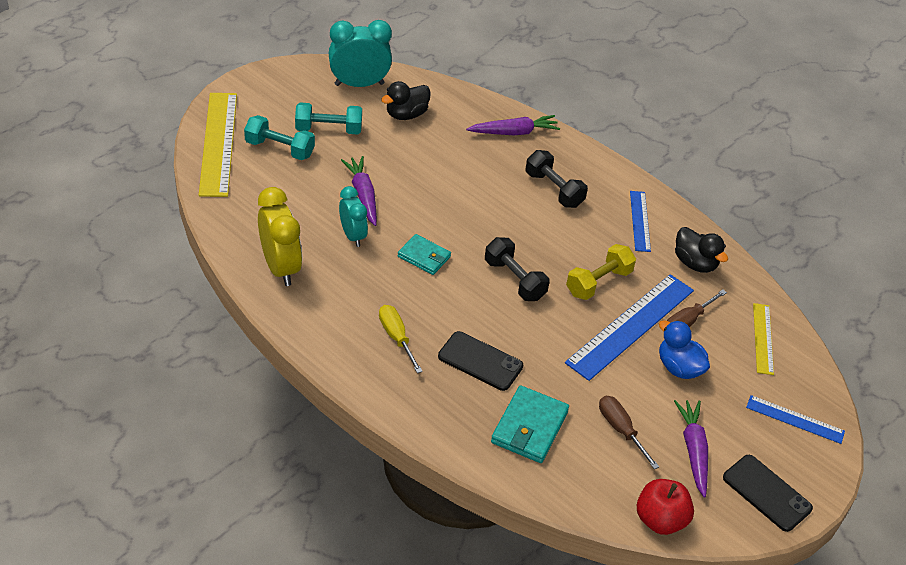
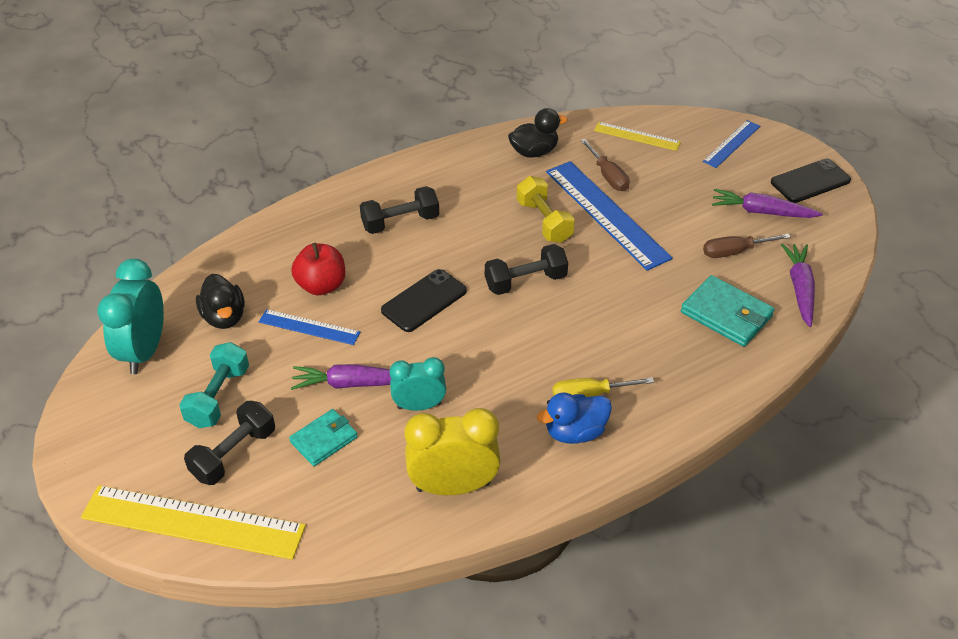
camera: 70 degrees left, 0 degrees up
(279, 149) = (234, 454): turquoise dumbbell -> black dumbbell
(424, 257) = (471, 348): turquoise wallet -> turquoise wallet (324, 439)
(480, 361) = (635, 333): black phone -> black phone (424, 301)
(514, 132) = (297, 232): purple carrot -> purple carrot (799, 288)
(640, 221) = (466, 173): blue ruler -> blue ruler (309, 327)
(660, 520) = (838, 252): red apple -> red apple (321, 285)
(679, 367) = (663, 196): blue duck -> blue duck (575, 432)

